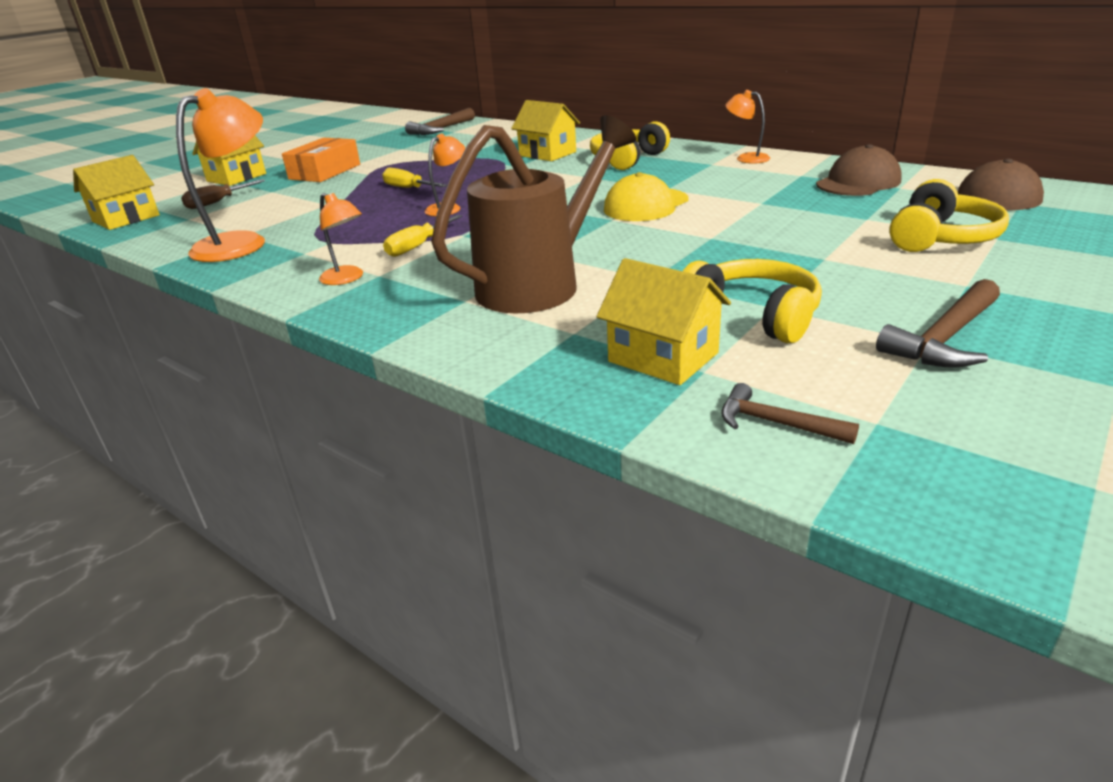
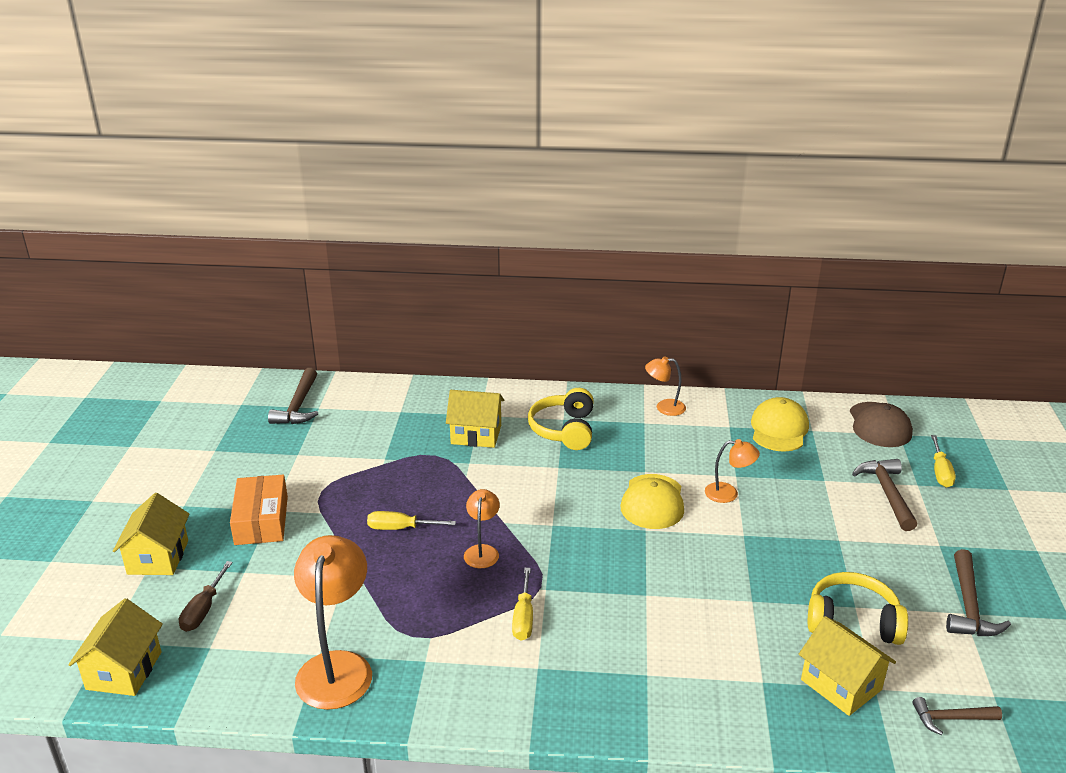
camera: 35 degrees left, 0 degrees up
(347, 279) = (516, 682): orange lamp -> orange lamp (728, 493)
(539, 284) = (681, 635): brown watering can -> none
(663, 357) = (841, 685): yellow house -> yellow house turned 45 degrees clockwise
(858, 182) = (779, 429): brown cap -> yellow cap
(941, 238) = (887, 493): yellow headphones -> brown hammer
(1047, 234) = (940, 472): none -> yellow screwdriver

